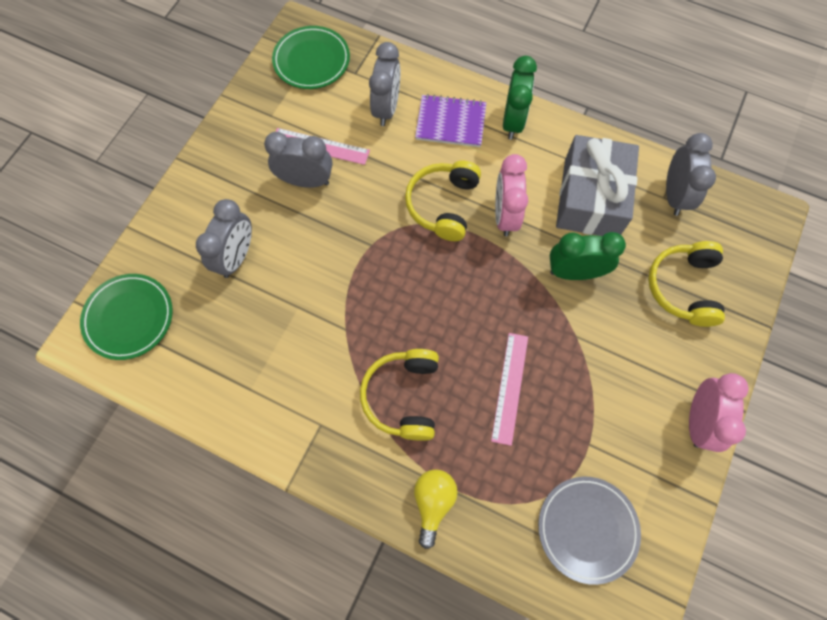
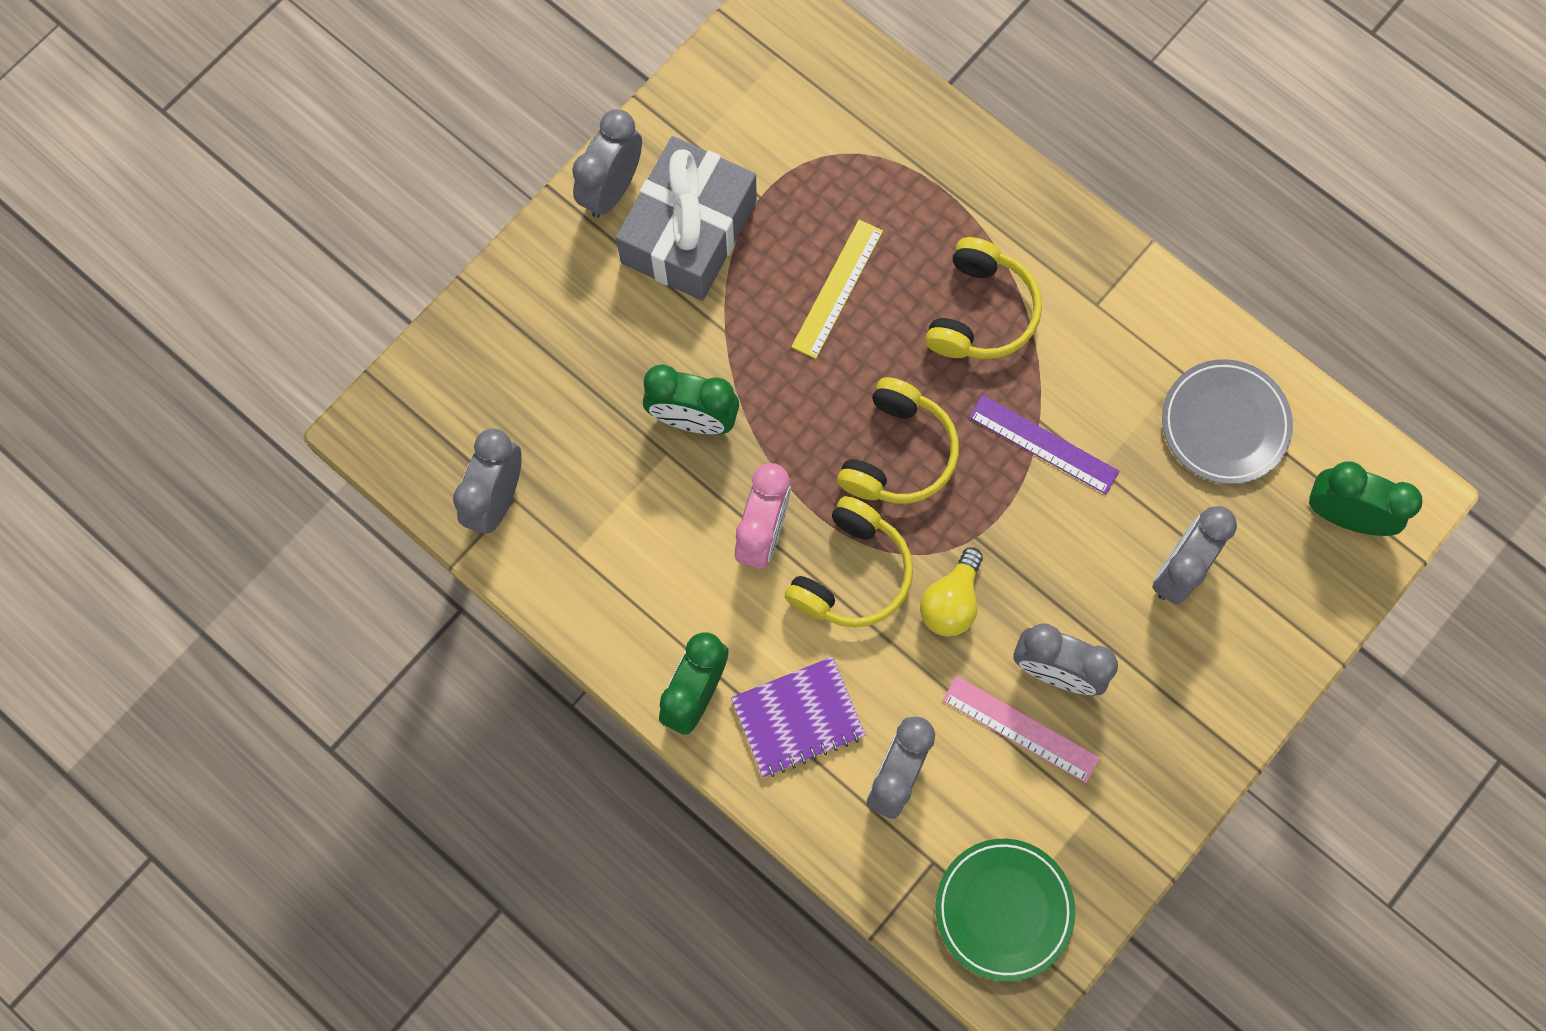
camera: 165 degrees left, 5 degrees up
(129, 318) = (1343, 515): green plate -> green clock
(339, 314) = (1043, 444): none -> purple ruler
(433, 502) = (974, 181): yellow light bulb -> yellow light bulb (951, 601)
(450, 122) = (798, 717): purple notebook -> purple notebook turned 45 degrees counterclockwise
(510, 387) = (837, 288): pink ruler -> yellow ruler
(587, 529) = (798, 109): grey plate -> grey plate (1224, 424)
(591, 198) = (624, 527): grey gift -> grey gift (689, 232)
(683, 287) = (549, 359): yellow headphones -> yellow headphones (898, 453)
(698, 421) = (612, 189): pink clock -> grey clock

